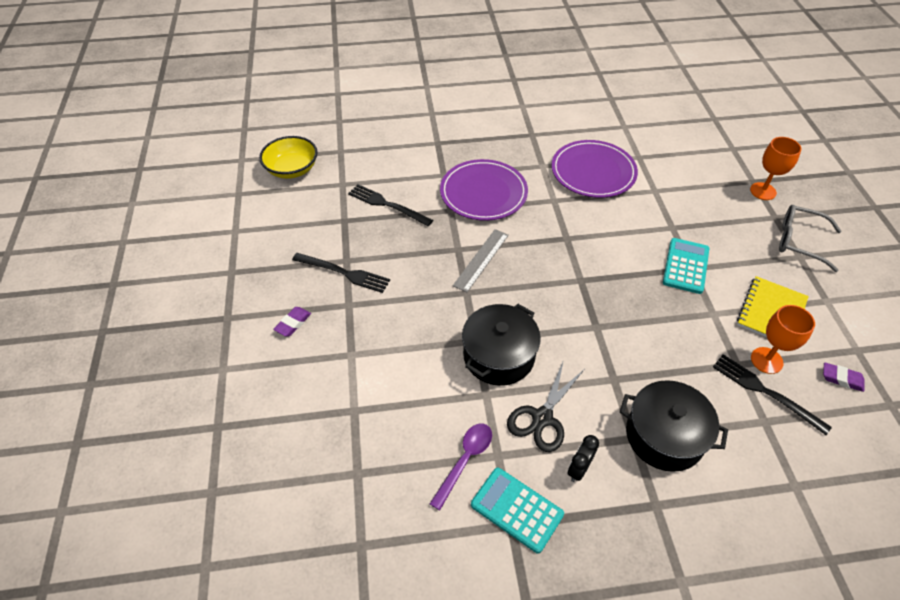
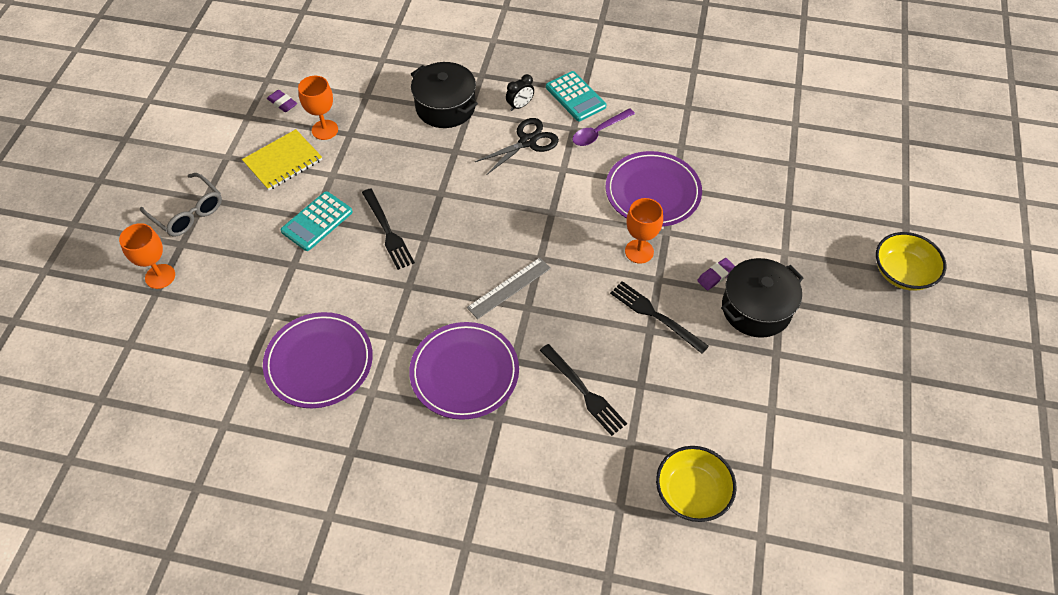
camera: 160 degrees left, 5 degrees up
(94, 382) = (902, 273): none -> yellow bowl
(374, 326) = (639, 251): none -> orange goblet
(377, 396) = (652, 192): none -> purple plate
(499, 356) = (538, 194): black pot -> black pot (756, 308)
(765, 392) = (347, 111): black fork -> black fork (387, 231)

